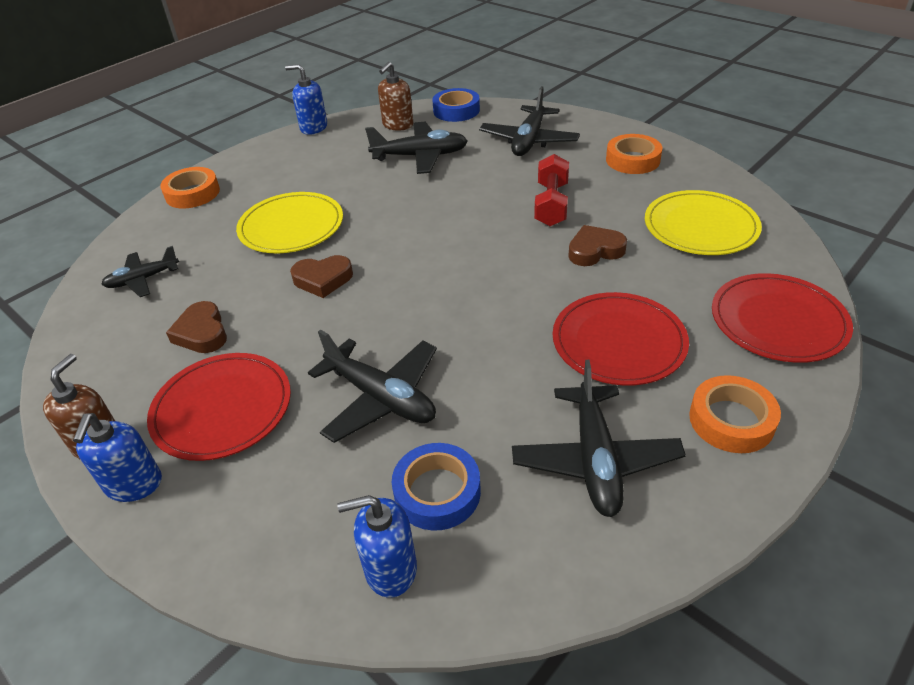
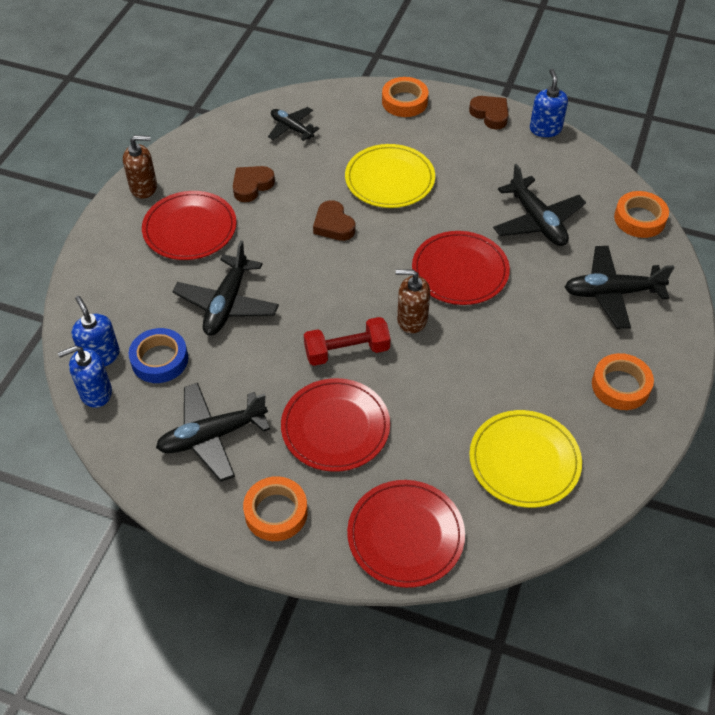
camera: 65 degrees right, 10 degrees up
(134, 484) = (122, 217): blue soap dispenser -> blue soap dispenser (95, 392)
(397, 125) = (584, 185): brown soap dispenser -> brown soap dispenser (412, 319)
(450, 211) = (460, 271): none -> red plate
(456, 110) = (639, 219): blue tape -> orange tape
(551, 204) = (505, 339): red dumbbell -> red dumbbell (347, 351)
(595, 250) = (448, 387): brown heart -> brown heart (490, 114)

